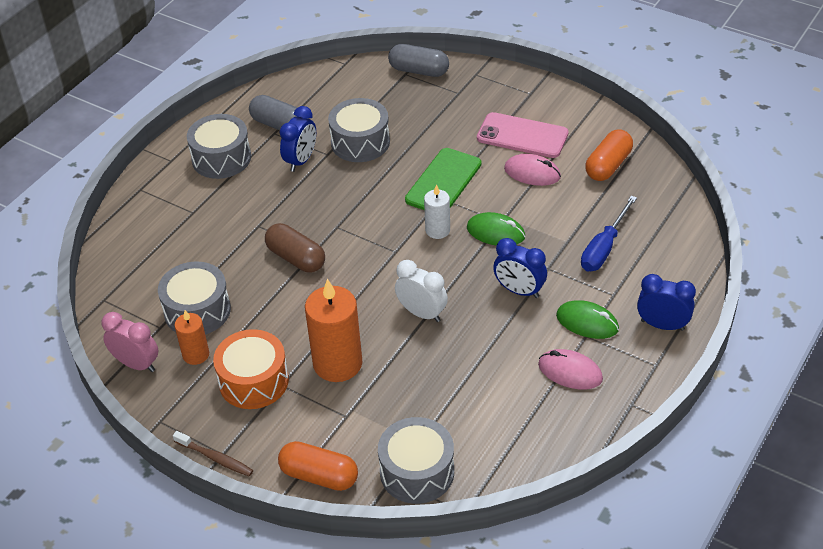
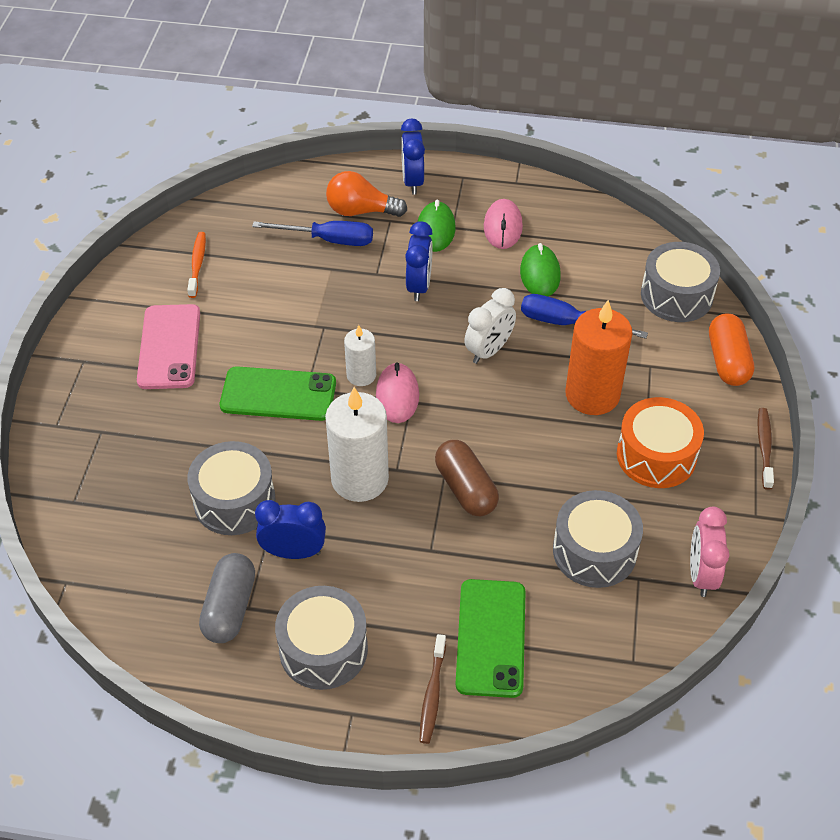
camera: 115 degrees left, 5 degrees up
(155, 197) = (432, 694): none -> brown toothbrush
(172, 235) = (491, 638): none -> green phone
(196, 354) = (654, 523): orange candle -> none
(296, 258) = (465, 488): brown capsule -> brown capsule turned 45 degrees counterclockwise
(340, 205) = (359, 479): none -> white candle
(419, 70) = (63, 488): grey capsule -> none
(422, 313) = (489, 350): white clock -> white clock turned 150 degrees counterclockwise
(425, 375) = (566, 323): none -> blue screwdriver
(495, 232) = (343, 326): green mouse -> green mouse (540, 274)
(532, 173) = (233, 322): pink mouse -> pink mouse (397, 395)
(608, 165) = (197, 264): orange capsule -> orange toothbrush
(634, 278) = (361, 211): none -> orange light bulb

